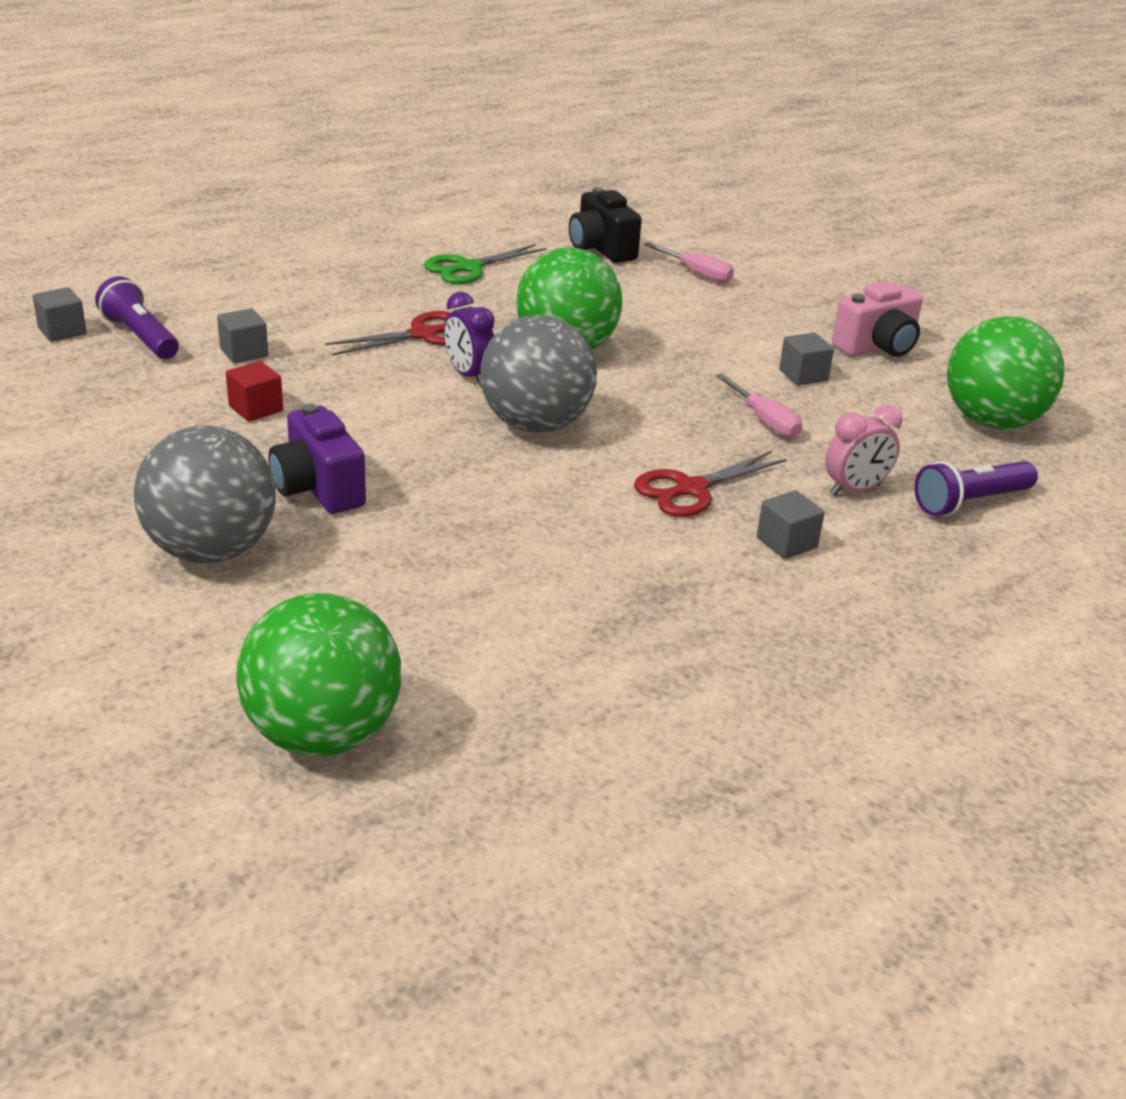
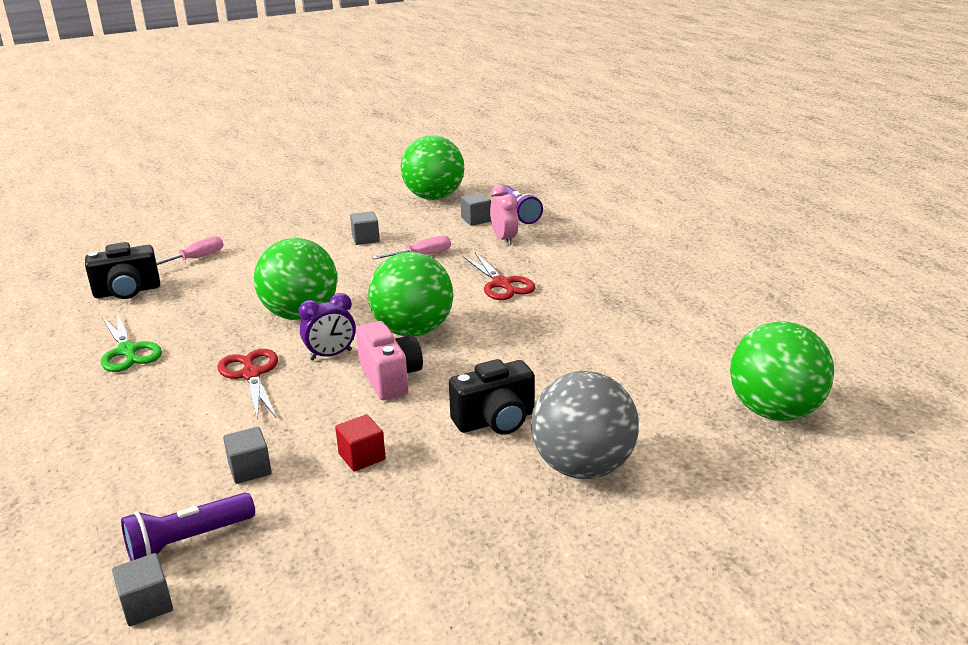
camera: 80 degrees left, 5 degrees down
(318, 489) = (495, 421): purple camera -> black camera
(535, 425) = (413, 331): grey ball -> green ball
(786, 543) = (559, 262): grey cube -> grey cube (476, 220)
(877, 347) = (335, 214): pink camera -> pink camera (390, 378)

